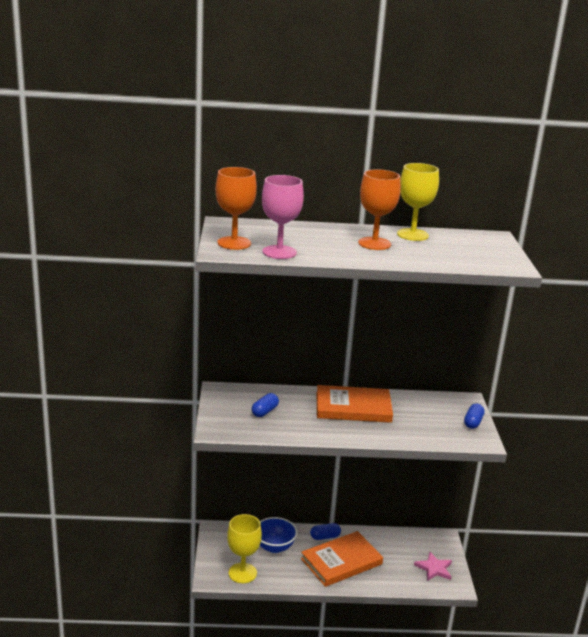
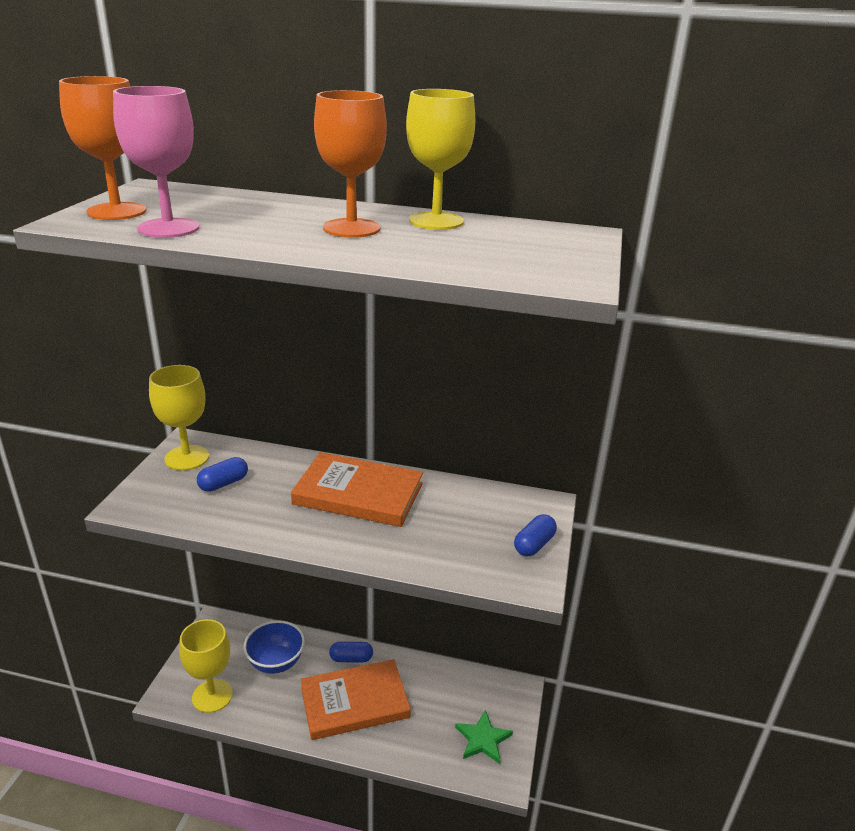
camera: 15 degrees right, 5 degrees up
(227, 399) = (187, 458): none -> yellow goblet
(434, 568) = (483, 739): pink star -> green star

